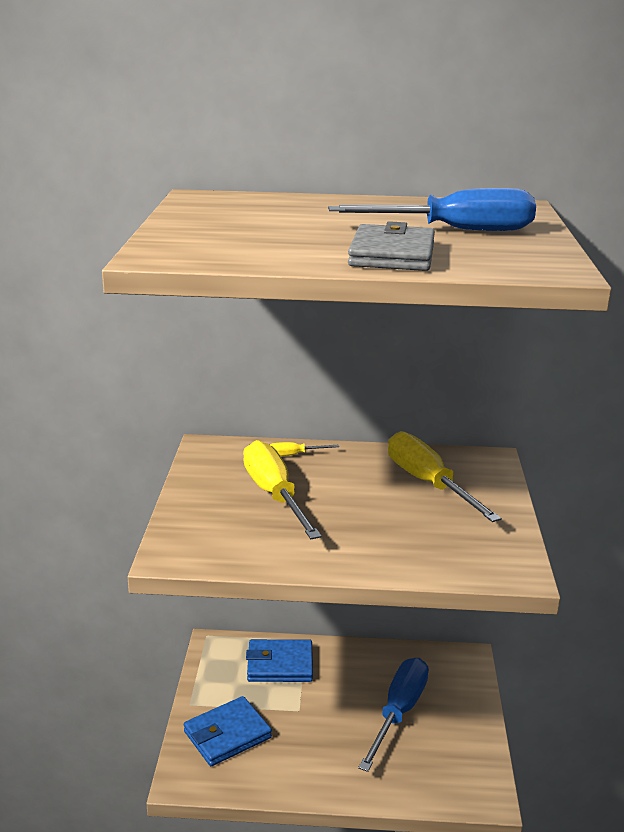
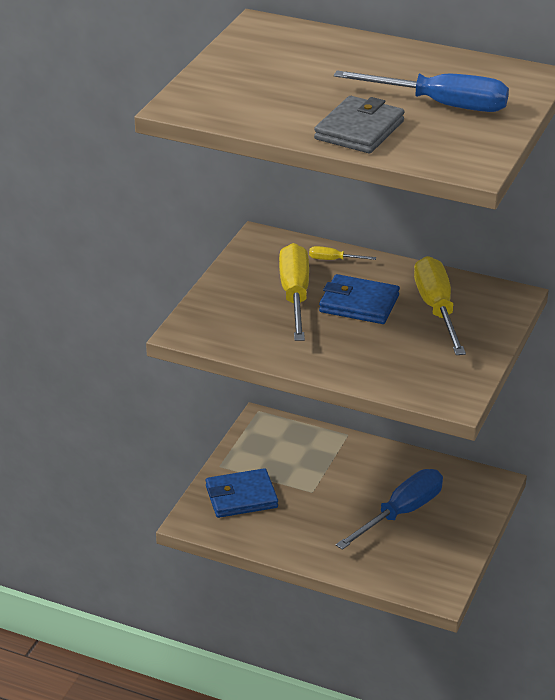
camera: 20 degrees right, 10 degrees up
(280, 665) = (313, 450): blue wallet -> blue wallet (359, 304)

